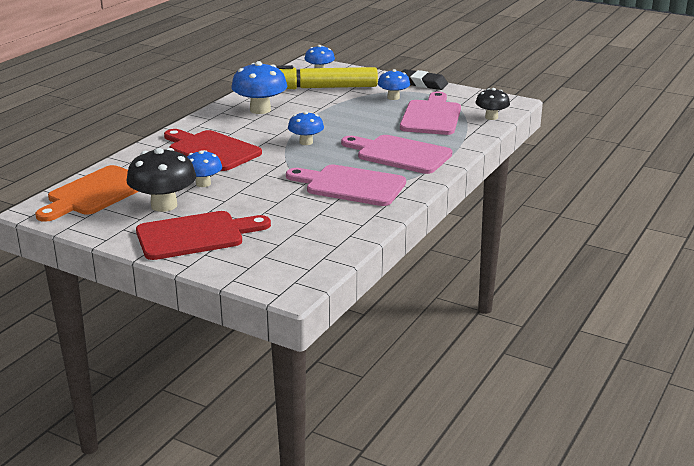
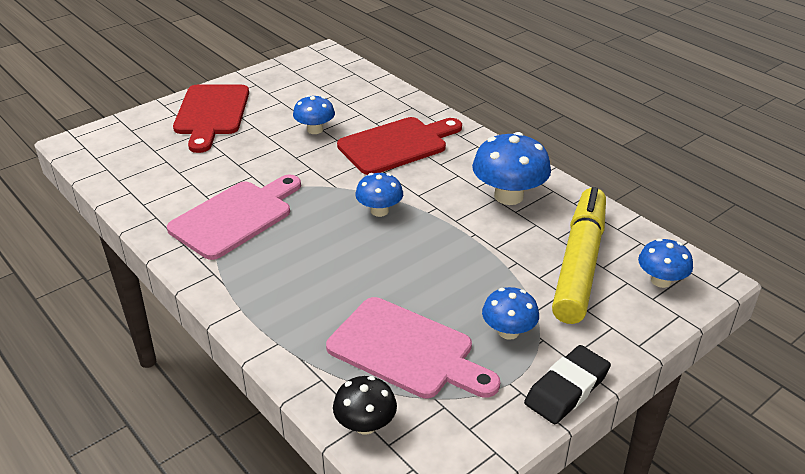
camera: 110 degrees right, 10 degrees up
(95, 193) = (337, 77): orange cutting board -> none
(164, 205) = (284, 105): black mushroom -> none
(399, 154) = (291, 277): pink cutting board -> none

